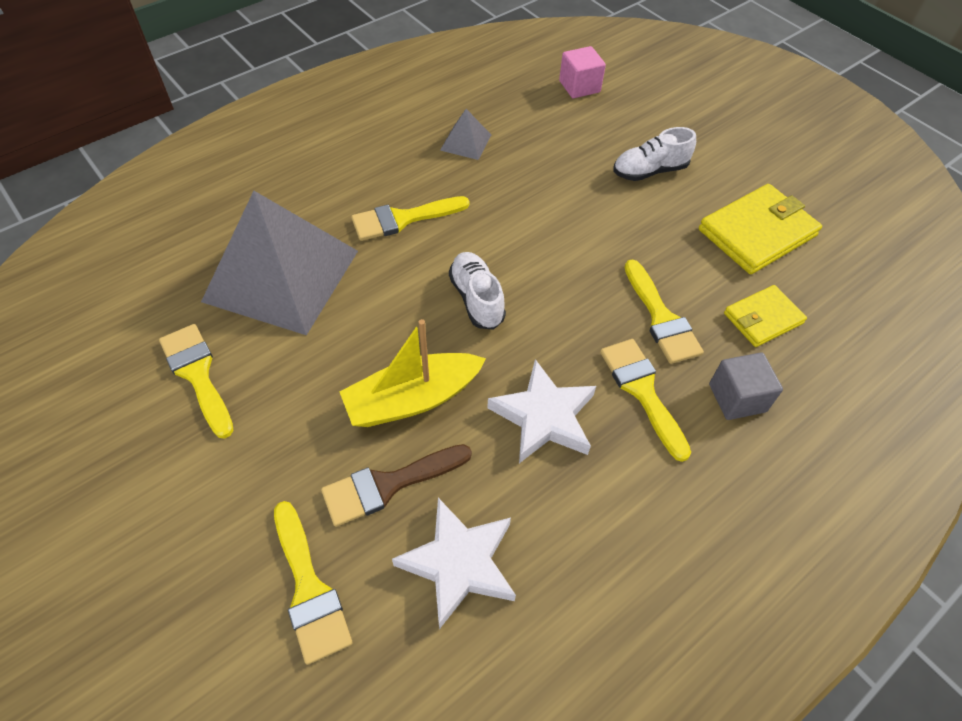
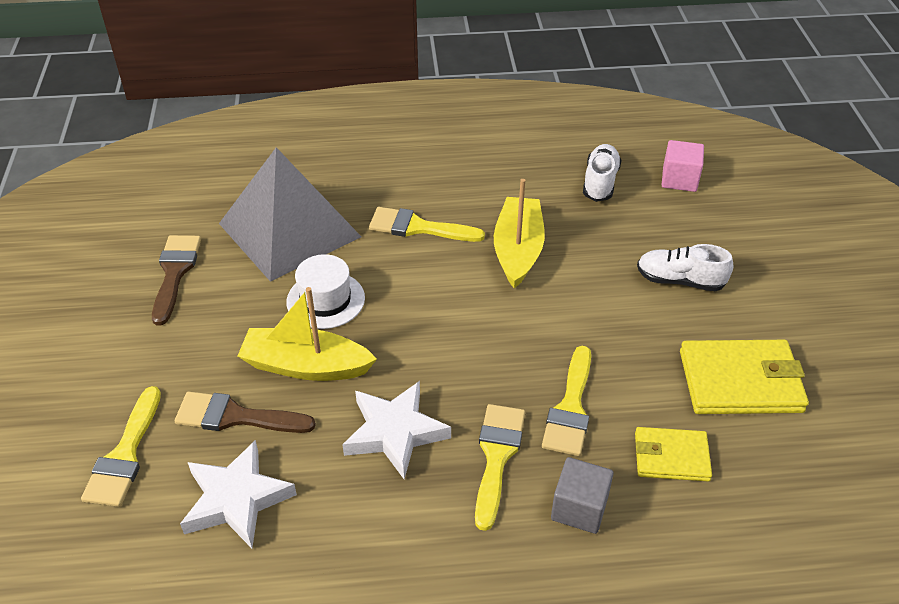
camera: 35 degrees right, 10 degrees down
(197, 374) = (175, 273): yellow brush -> brown brush
(376, 327) = (325, 300): none -> white hat
(466, 142) = (526, 187): grey pyramid -> none
(476, 299) = (422, 316): white shoe -> white shoe (600, 182)
(506, 201) = (518, 250): none -> yellow boat

